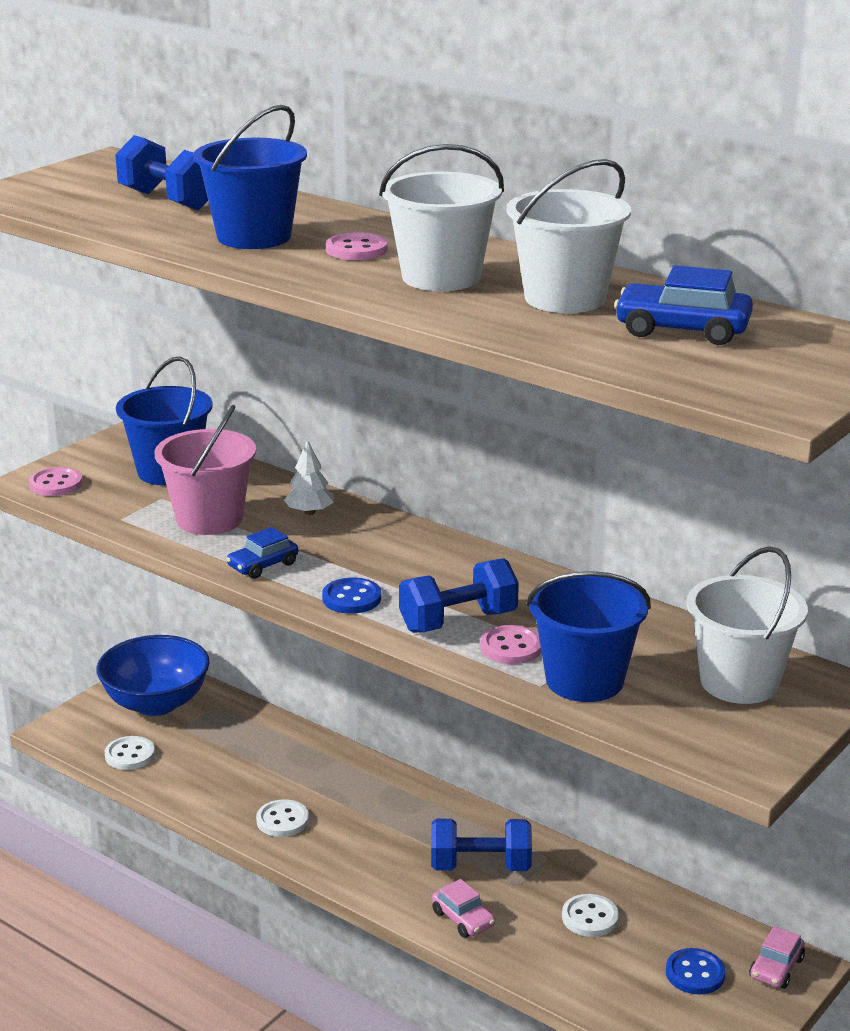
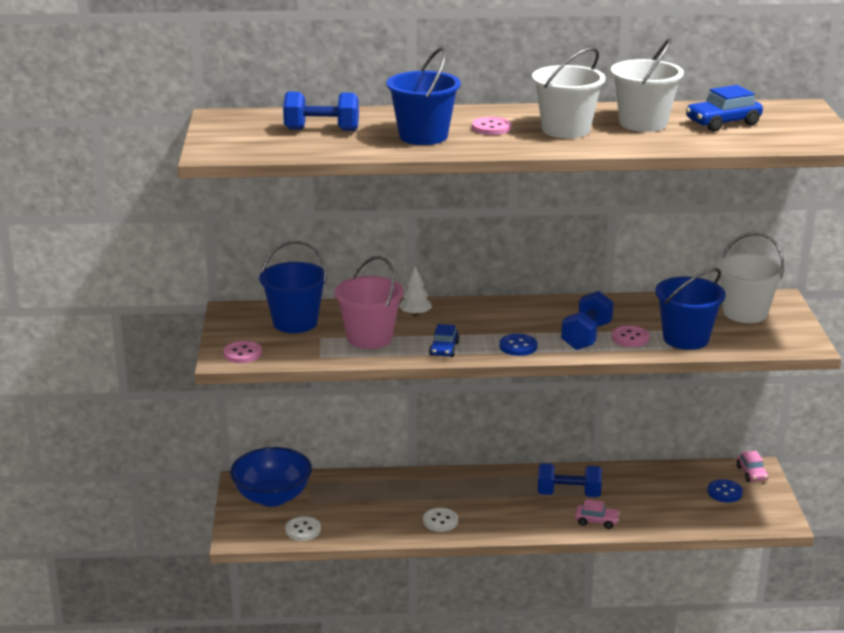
camera: 40 degrees left, 0 degrees up
(480, 866) = (568, 494): blue dumbbell -> blue dumbbell turned 45 degrees clockwise
(590, 917) = (649, 492): white button -> none

